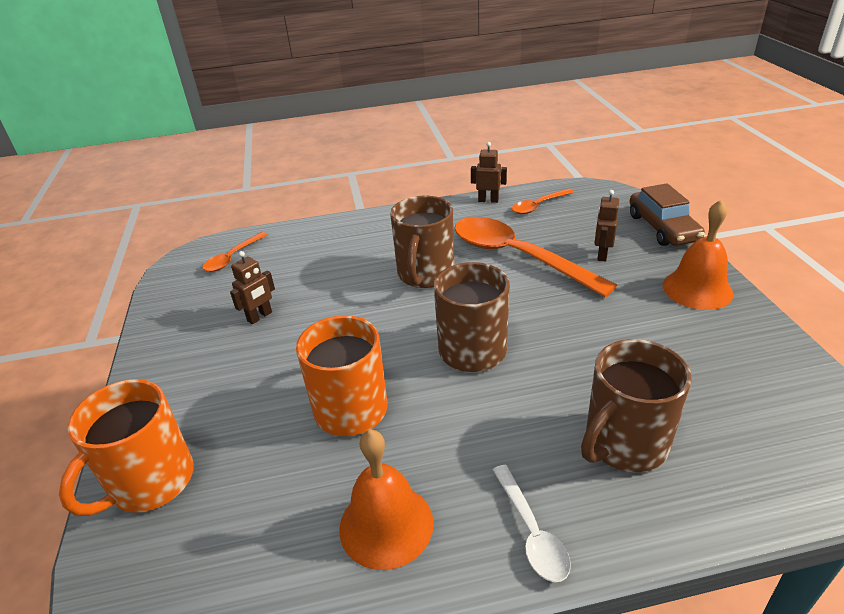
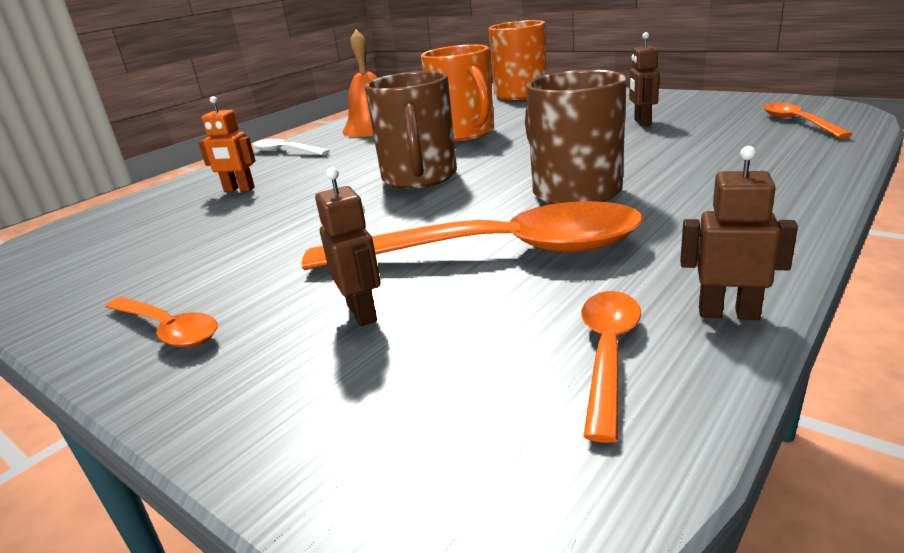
camera: 140 degrees right, 10 degrees down
(488, 200) = (728, 313): brown robot -> brown robot turned 135 degrees counterclockwise
(624, 443) = (239, 190): brown mug -> orange robot
(662, 228) = (259, 438): brown car -> none
(697, 289) = (168, 329): orange bell -> orange spoon

